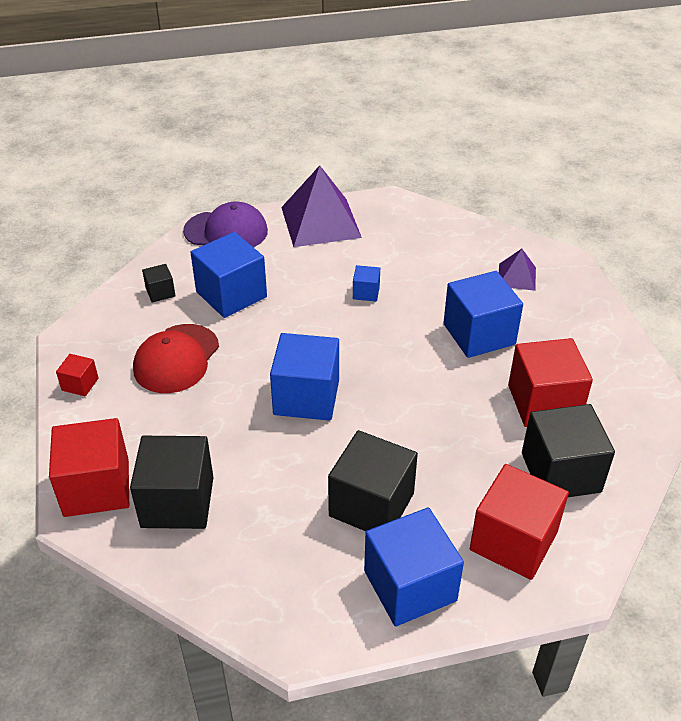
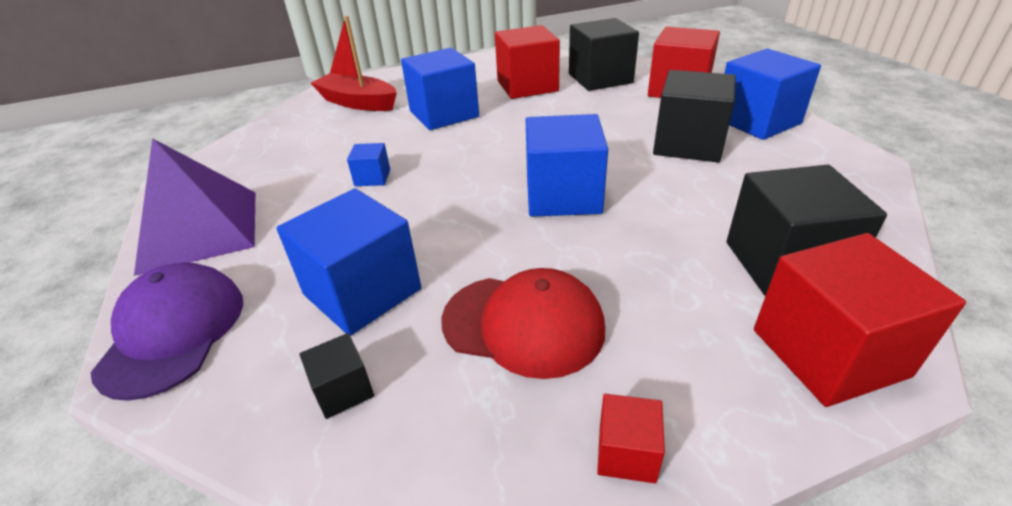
camera: 95 degrees left, 5 degrees down
(517, 276) = (358, 102): purple pyramid -> red boat

